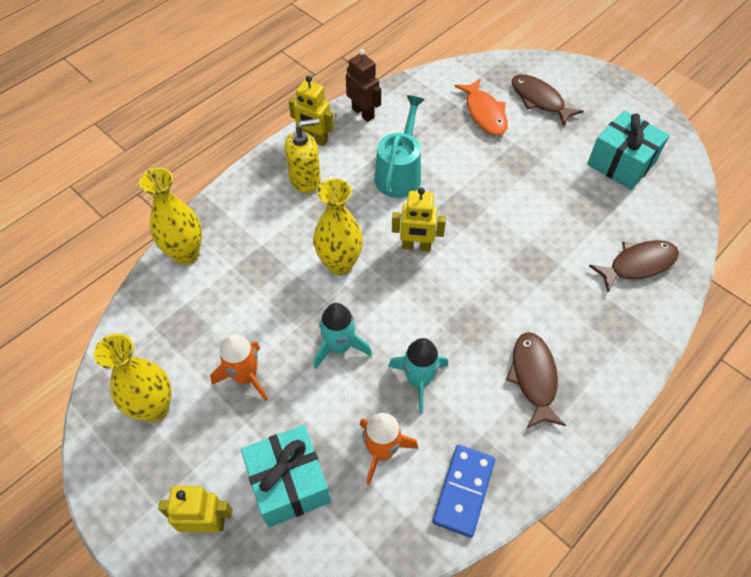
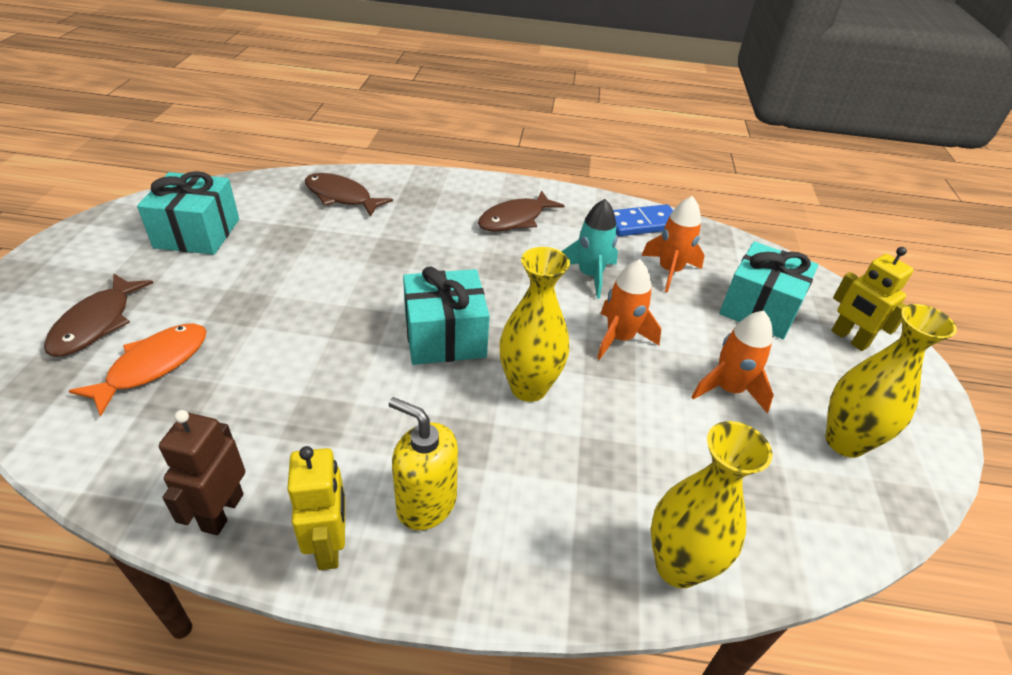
camera: 130 degrees left, 15 degrees down
(339, 347) = (619, 338): turquoise rocket -> orange rocket
(399, 173) = (336, 402): turquoise watering can -> none
(416, 246) = (445, 336): yellow robot -> turquoise gift

